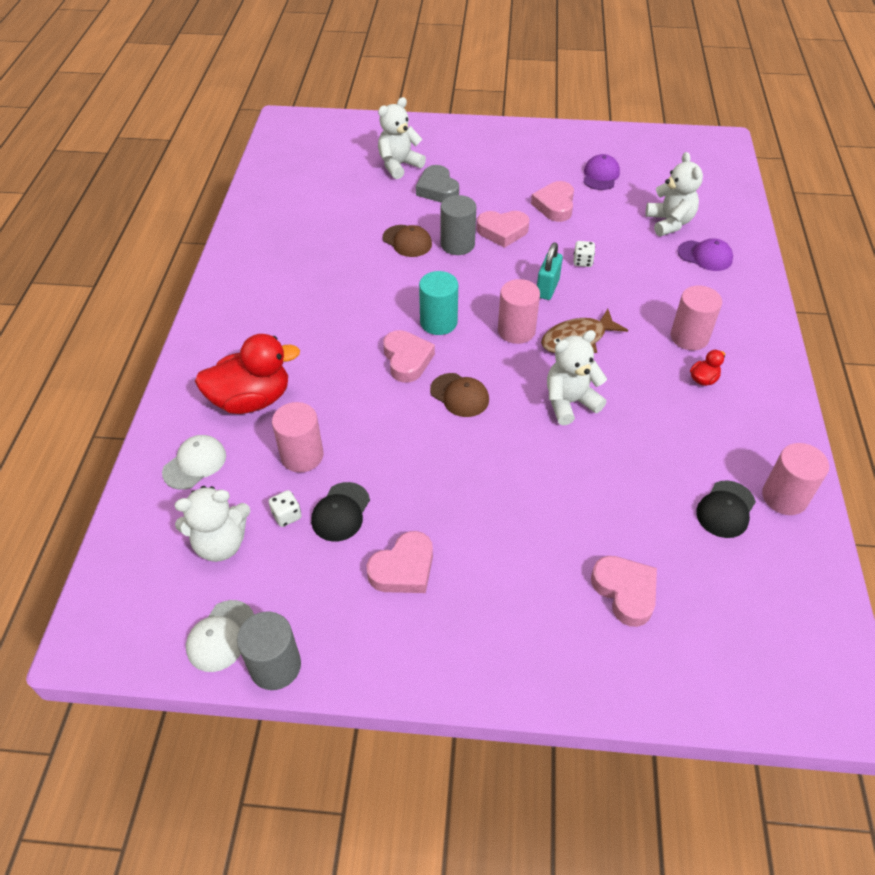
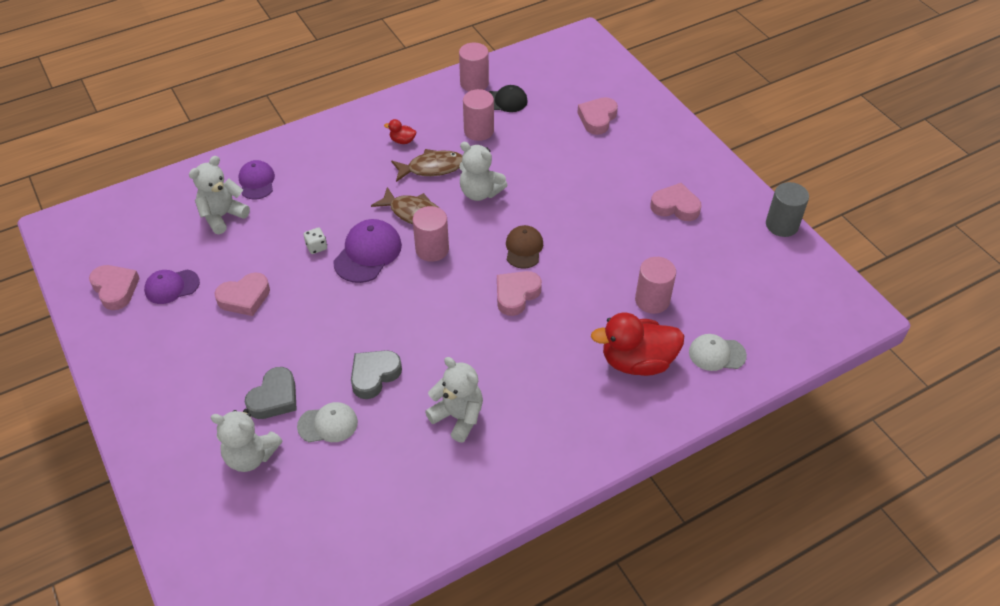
camera: 125 degrees left, 0 degrees up
(221, 543) = (749, 297): white teddy bear -> white teddy bear (458, 417)
(221, 636) = (794, 257): white cap -> white cap (328, 424)
(251, 400) = (637, 362): red duck -> red duck turned 45 degrees counterclockwise
(287, 515) = (699, 278): white dice -> none
(340, 512) = (670, 255): black cap -> none
(407, 241) = (374, 375): brown cap -> grey heart
(438, 322) = (461, 298): turquoise cylinder -> none
(457, 244) = (352, 337): grey cylinder -> none
(502, 231) = (310, 315): pink heart -> pink heart (115, 289)
(547, 288) = (368, 253): turquoise padlock -> purple cap
(639, 382) = (432, 168): none -> brown fish
(689, 337) = (364, 160): pink cylinder -> pink cylinder (479, 131)

